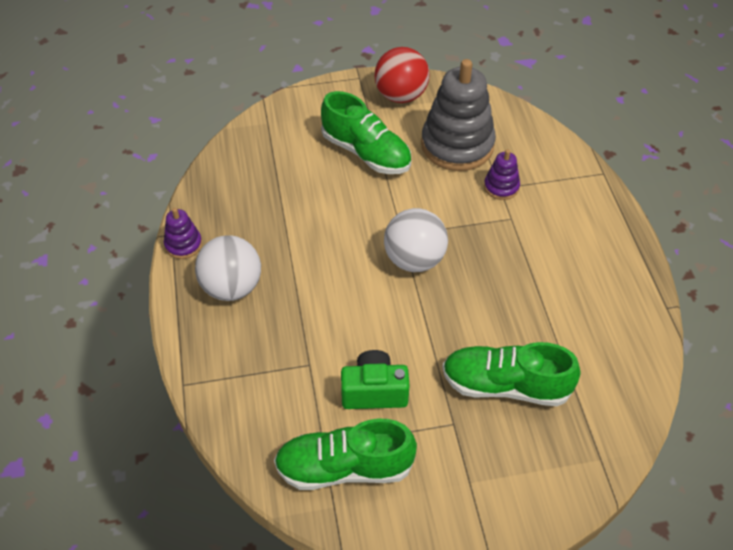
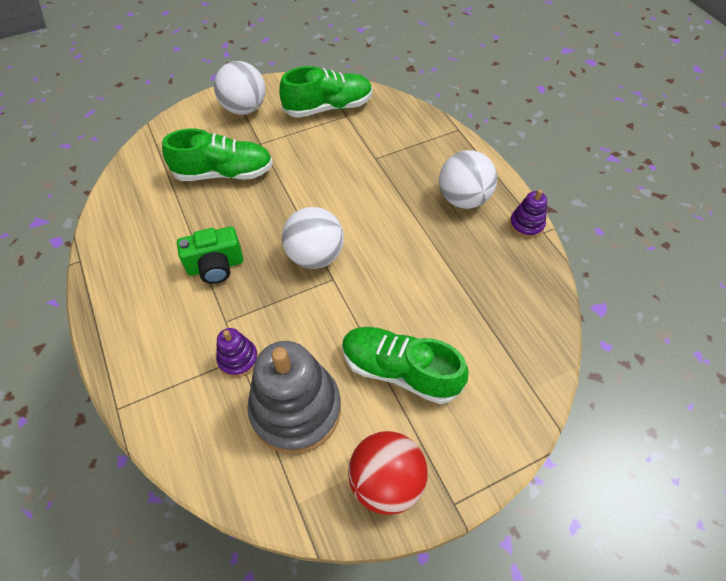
camera: 165 degrees right, 5 degrees up
(374, 391) = (321, 151): green camera -> green camera (216, 266)
(469, 496) = (244, 108): none -> white ball

